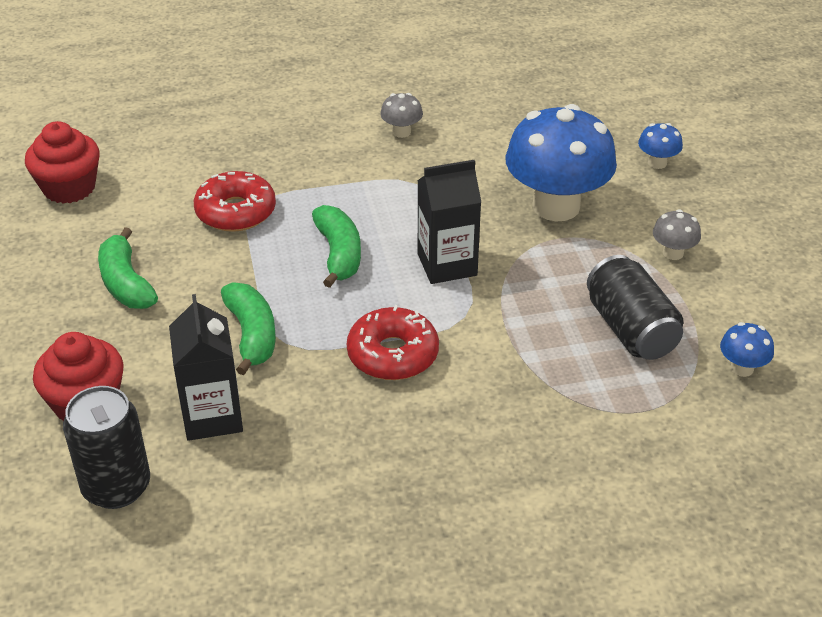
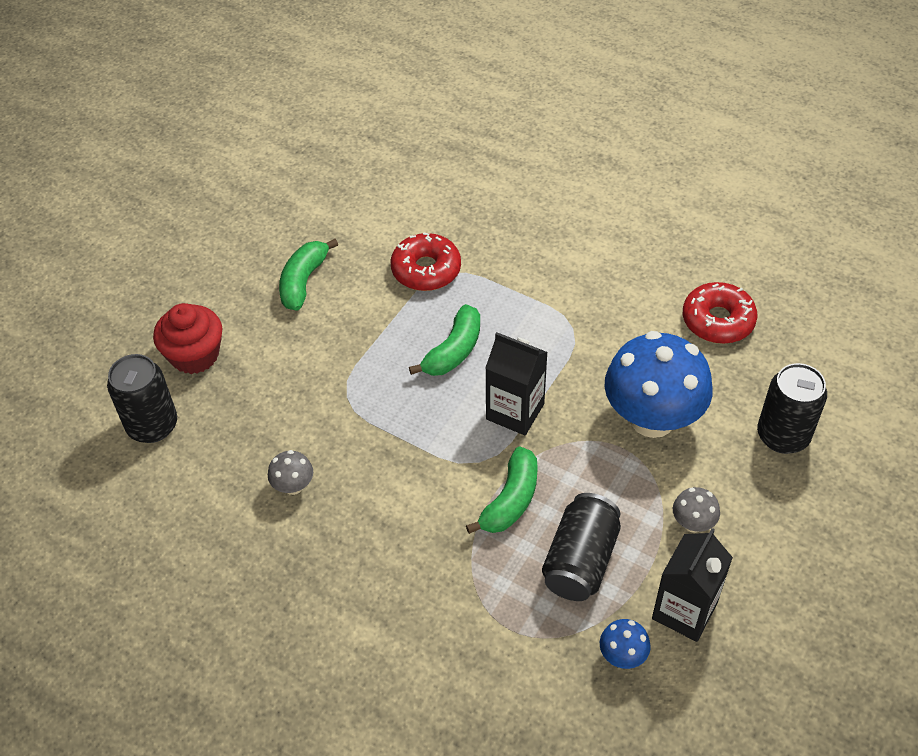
camera: 45 degrees right, 10 degrees up
(69, 188) = (347, 181): red cupcake -> none
(212, 416) = (249, 417): black carton -> black carton (684, 611)
(252, 335) = (333, 375): green banana -> green banana (510, 500)
(393, 354) = (399, 455): red donut -> red donut (718, 320)
(401, 132) = (613, 275): grey mushroom -> grey mushroom (293, 486)
(657, 163) = (782, 436): blue mushroom -> black can

